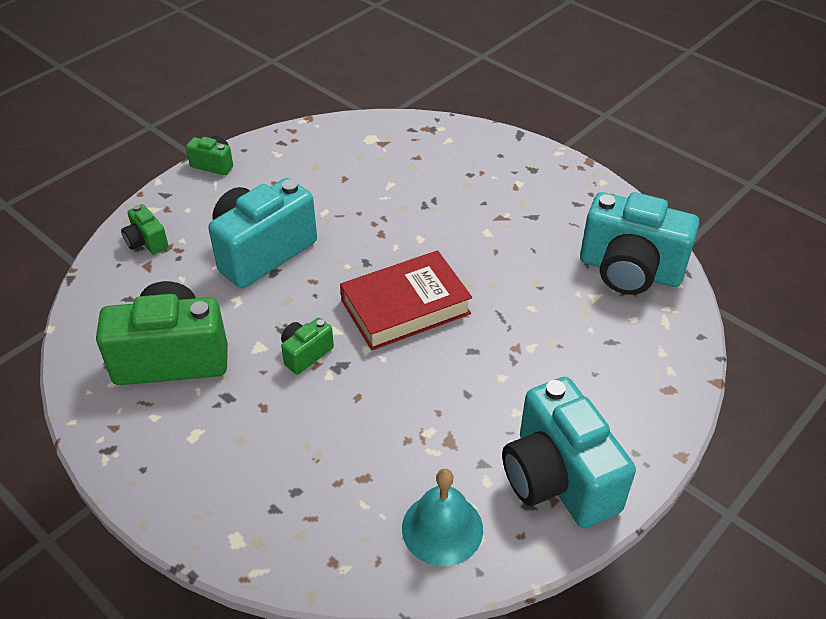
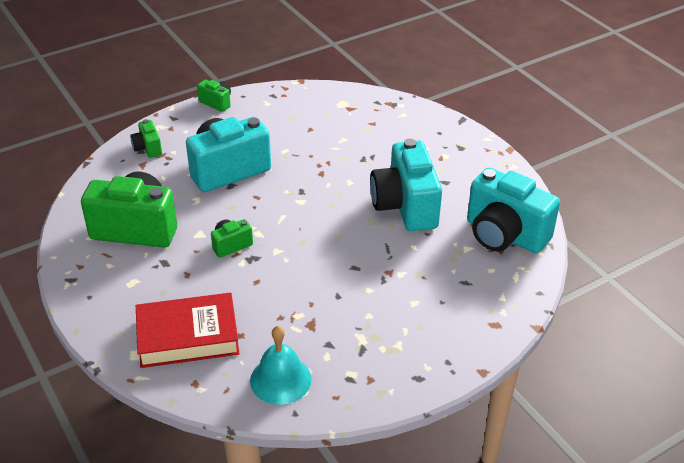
camera: 15 degrees right, 5 degrees down
(405, 307) = (317, 227): red book -> red book (188, 336)
(558, 478) = (380, 366): turquoise camera -> turquoise camera (405, 206)

